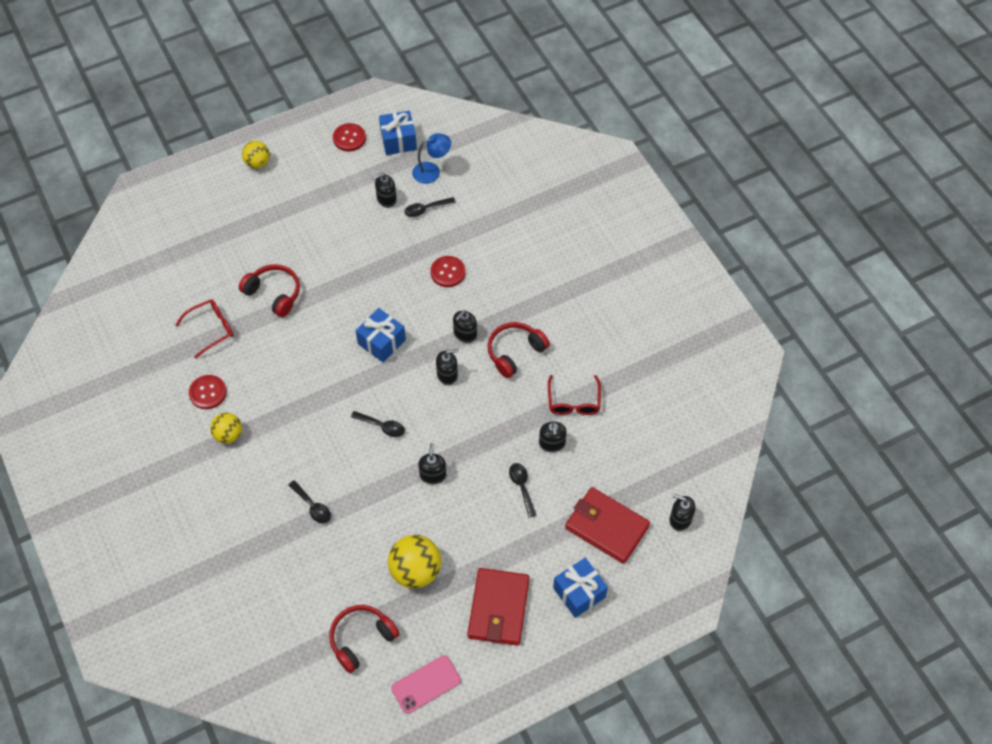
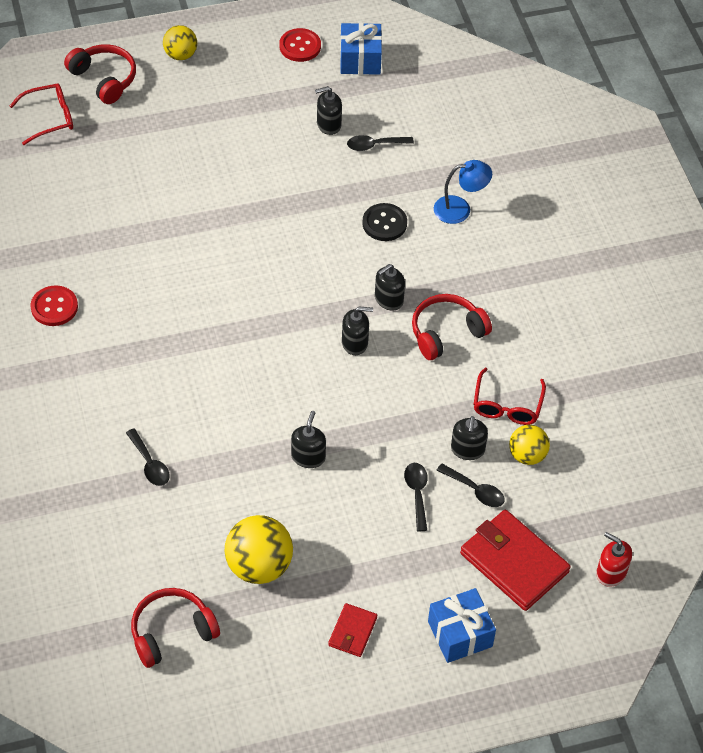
camera: 10 degrees right, 5 degrees down
(211, 329) = (77, 234): red glasses -> red glasses (50, 118)
(228, 435) = (67, 360): yellow ball -> yellow ball (527, 455)
(274, 293) = (163, 208): red headphones -> red headphones (104, 79)
(381, 342) = (282, 289): blue gift -> none
(382, 426) = (258, 387): black spoon -> black spoon (475, 490)
(426, 684) = (239, 703): pink phone -> none
(432, 171) = (393, 102): blue lamp -> blue lamp (460, 209)
(448, 272) = (384, 223): red button -> black button
(498, 608) = (352, 631): red wallet -> red wallet, size x0.52
(680, 519) = (611, 572): black soap dispenser -> red soap dispenser

